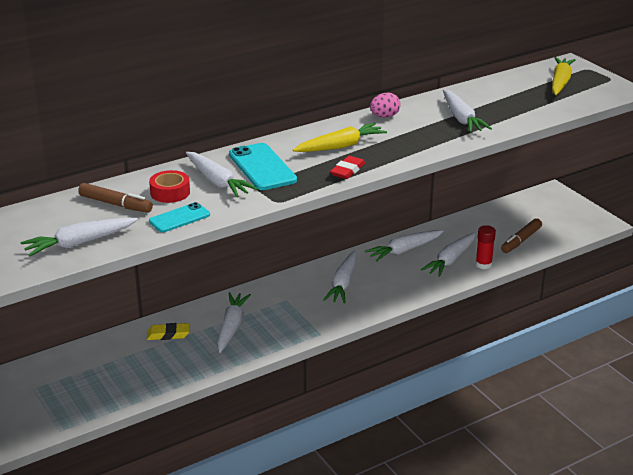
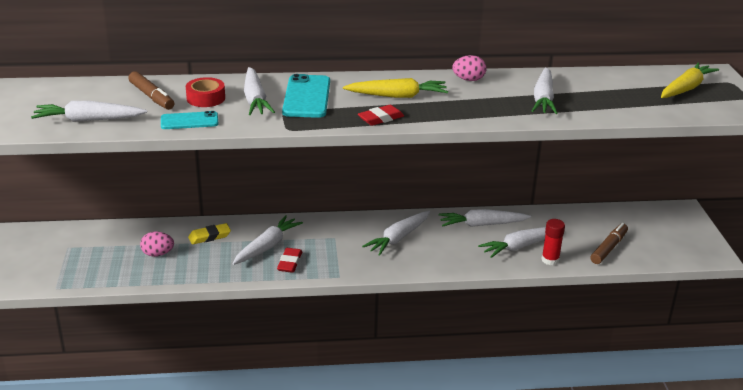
camera: 25 degrees right, 0 degrees up
(132, 366) = (158, 254): none -> pink egg
(168, 334) = (209, 236): yellow eraser -> yellow eraser turned 45 degrees counterclockwise
(266, 335) = (289, 263): none -> red eraser
(521, 240) = (608, 248): brown marker -> brown marker turned 150 degrees clockwise

